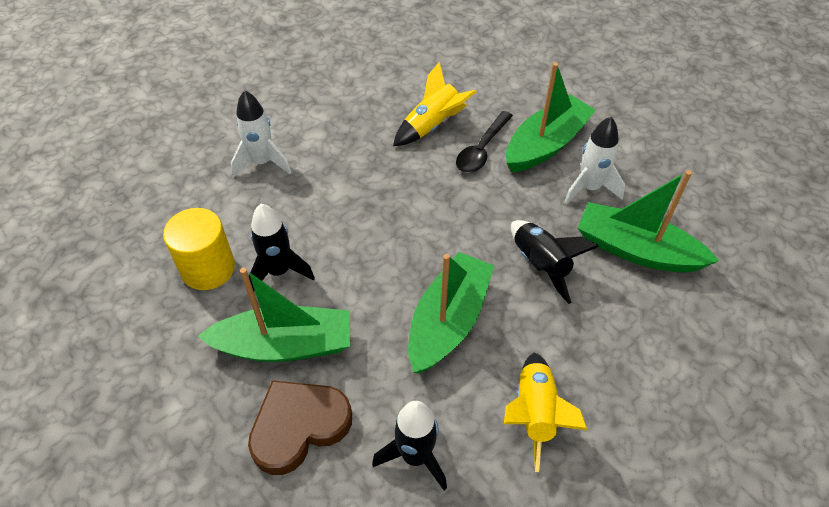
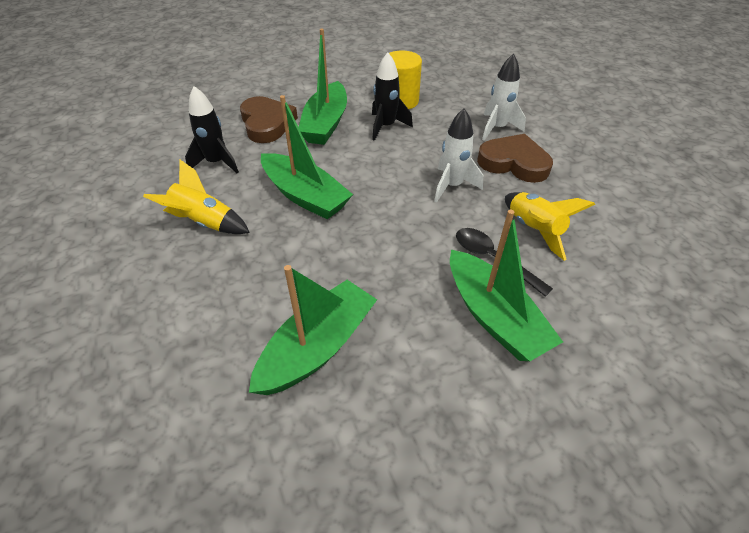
camera: 105 degrees right, 5 degrees down
(329, 144) = (514, 163): none -> brown heart
(540, 265) = (332, 264): black rocket -> none
(589, 188) = (417, 336): white rocket -> white rocket (452, 186)

